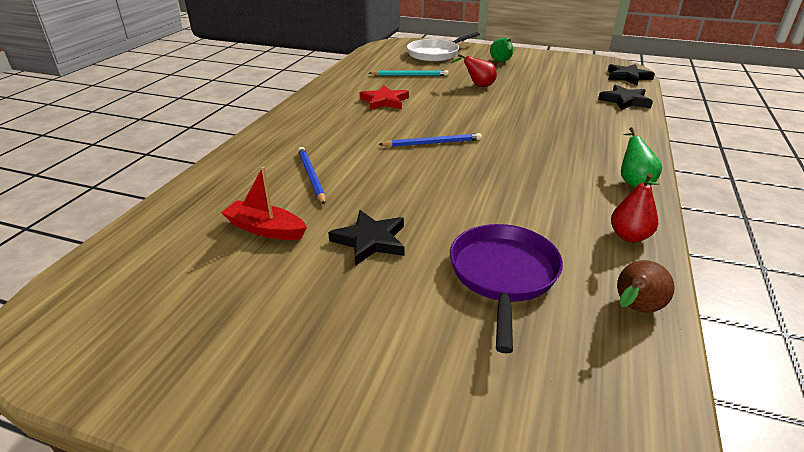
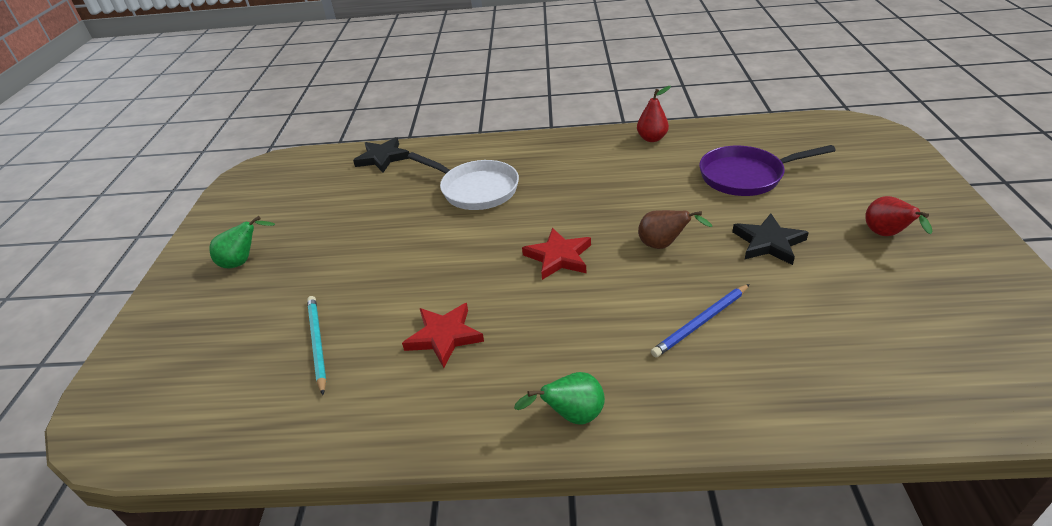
camera: 105 degrees left, 5 degrees up
(265, 229) = (818, 312): red boat -> none
(432, 143) = (558, 257): blue pencil -> red star
(436, 54) = (191, 343): white pan -> white pan (475, 189)
(478, 86) = (355, 263): red pear -> red pear (886, 235)
(627, 77) = (302, 161): black star -> none
(633, 181) = (567, 142): green pear -> green pear (571, 416)
(635, 309) = (730, 132): brown pear -> brown pear (663, 245)

